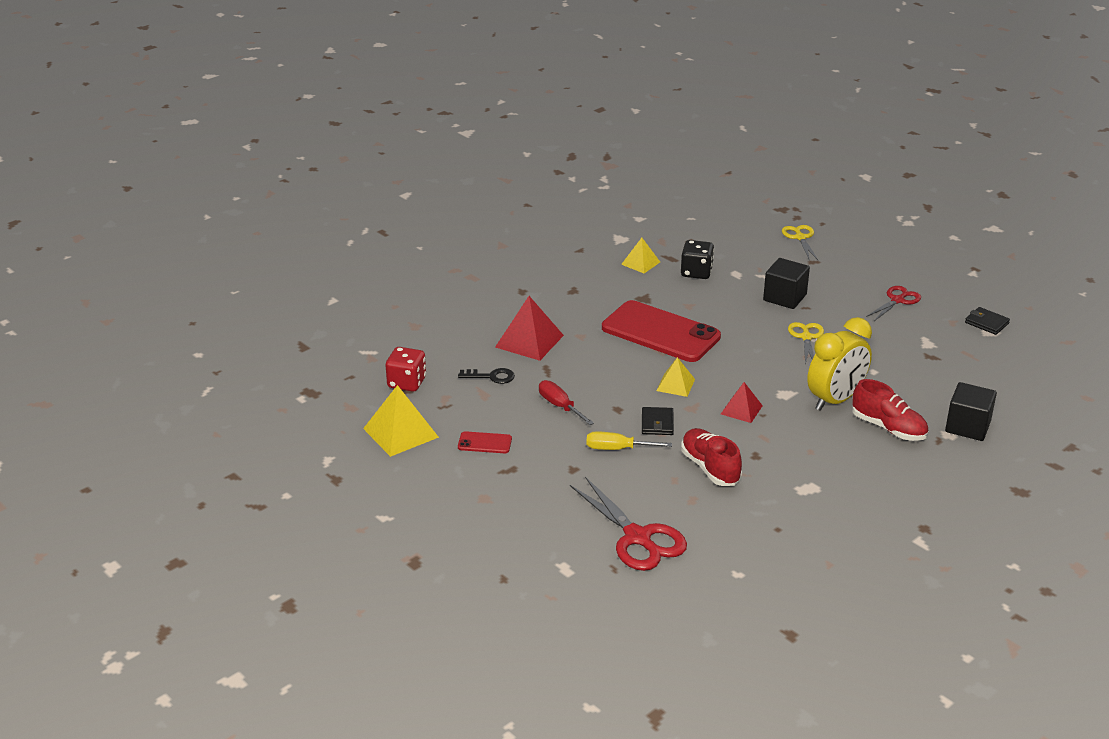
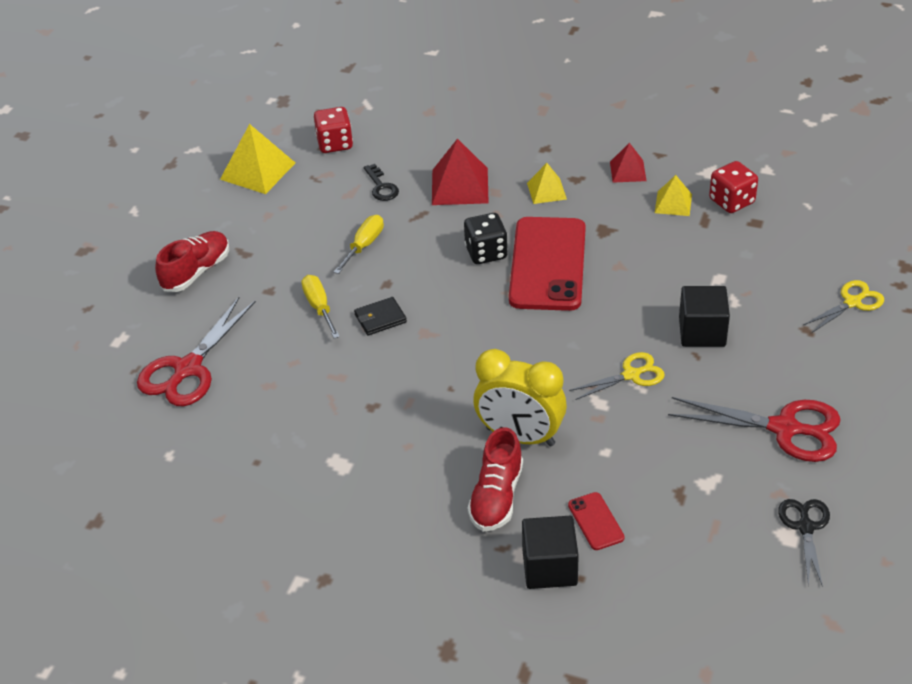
camera: 65 degrees right, 10 degrees up
(484, 443) = (274, 223): red phone -> red phone (595, 521)
(560, 406) = (364, 246): red screwdriver -> yellow screwdriver
(660, 242) = (731, 201): none -> red dice
(675, 385) = (458, 308): yellow pyramid -> yellow pyramid (546, 191)
(696, 272) = (692, 248): black dice -> black dice (486, 253)
(710, 468) = (329, 380): red shoe -> red shoe (196, 272)
(741, 409) = (448, 369): red pyramid -> red pyramid (628, 171)
(898, 300) = (784, 429): red scissors -> red scissors, size x1.67
(986, 323) = (805, 527): black wallet -> black scissors

